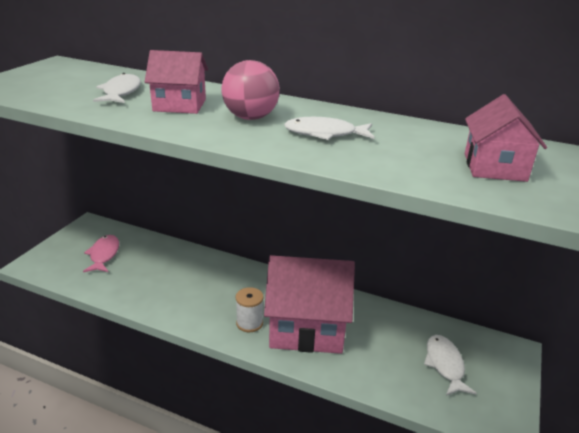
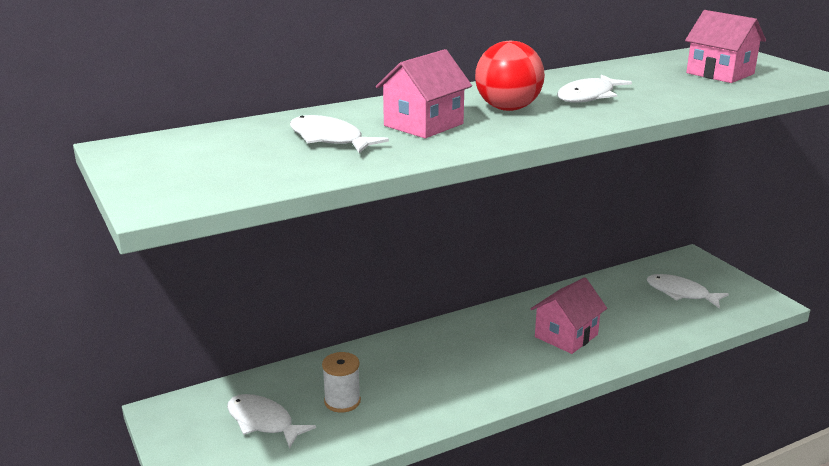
camera: 50 degrees left, 5 degrees down
(104, 255) = (263, 422): pink fish -> white fish
(249, 323) = (525, 365): white spool -> white spool (342, 401)
(250, 117) = (508, 108): pink ball -> red ball
(307, 327) = (566, 336): pink house -> pink house, size x0.56

